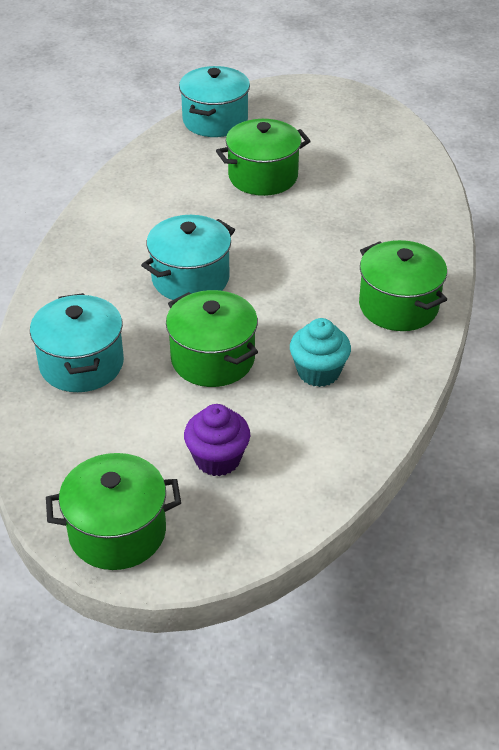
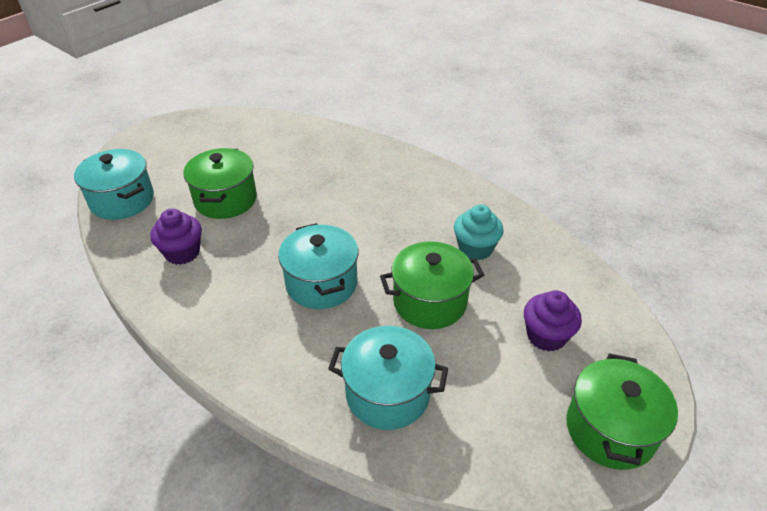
camera: 65 degrees left, 0 degrees up
(173, 182) = (182, 253): none -> purple cupcake
(398, 306) = (428, 187): green pot -> none

